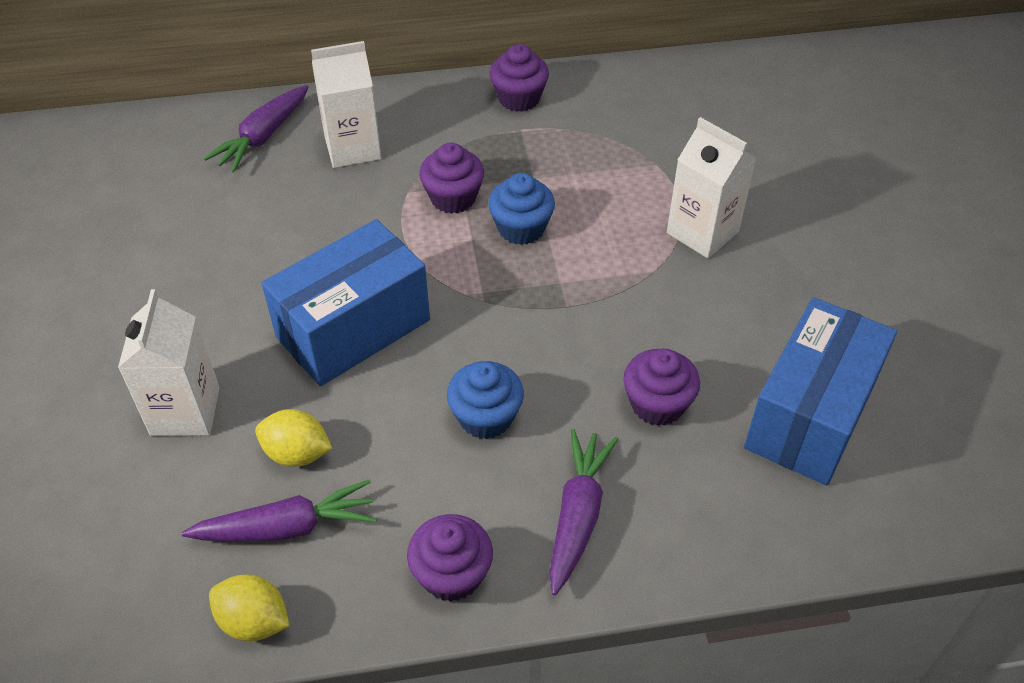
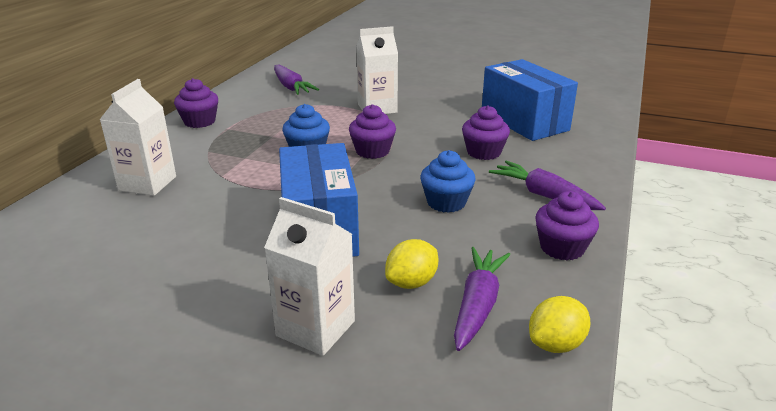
camera: 60 degrees left, 20 degrees down
(263, 137) = (71, 215): purple carrot -> purple carrot (291, 87)
(453, 198) = (251, 163): purple cupcake -> purple cupcake (372, 151)

